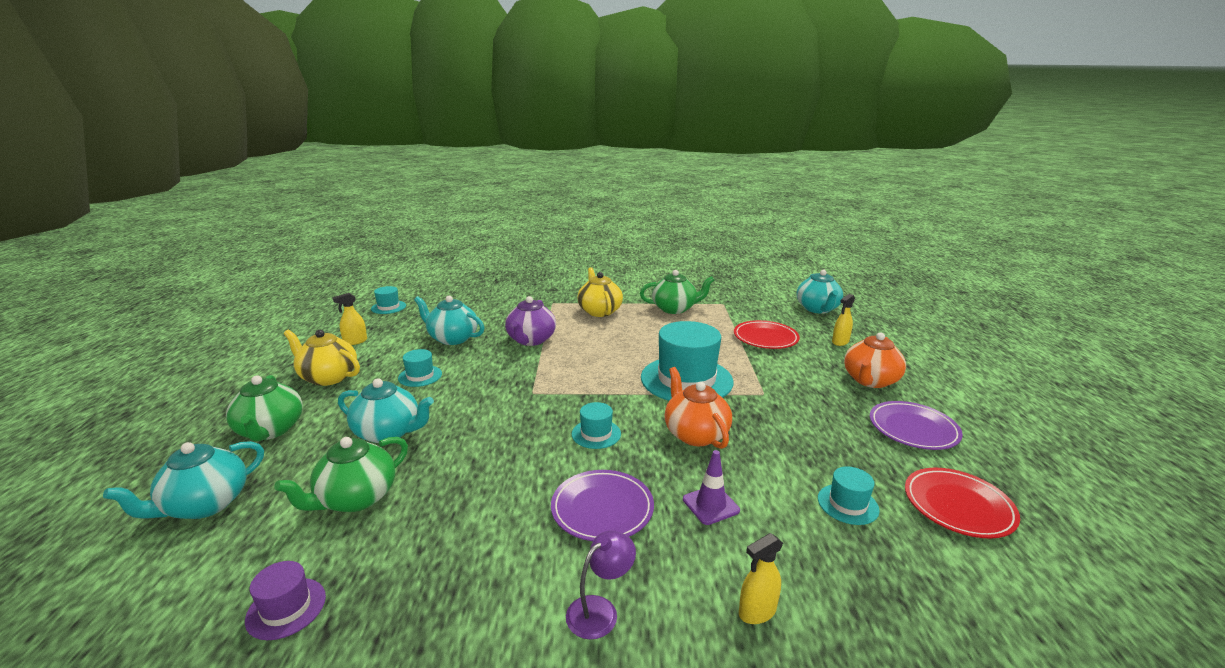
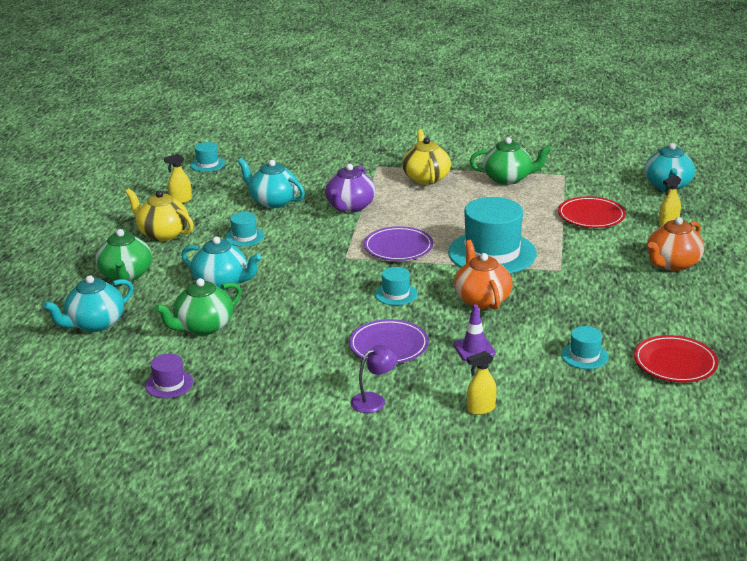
camera: 10 degrees right, 5 degrees up
(913, 429) = (682, 307): purple plate -> purple plate (398, 247)

